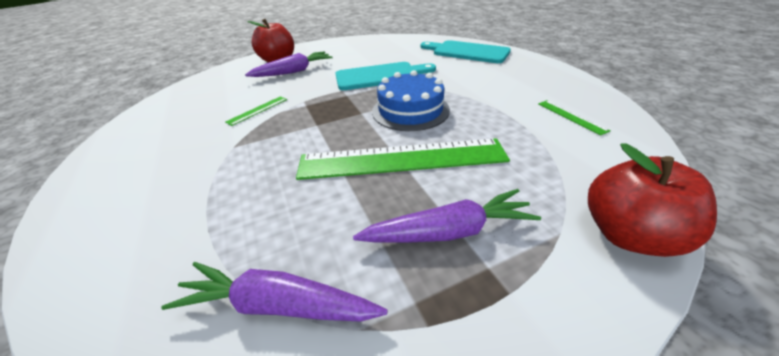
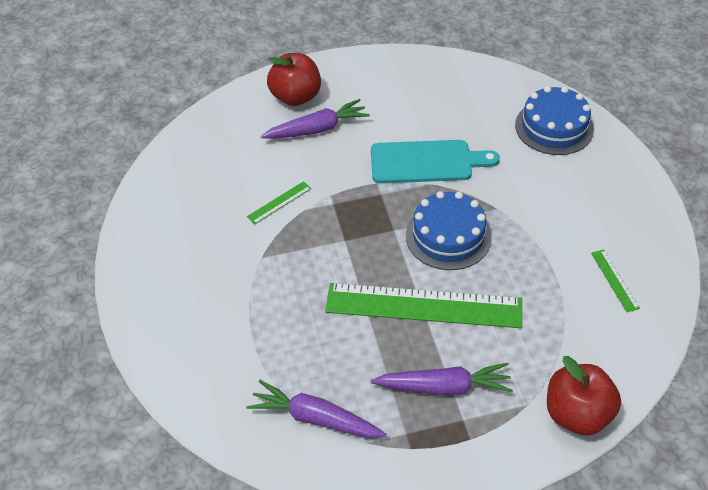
camera: 10 degrees right, 10 degrees up
(467, 52) = (554, 127): turquoise cutting board -> blue cake

